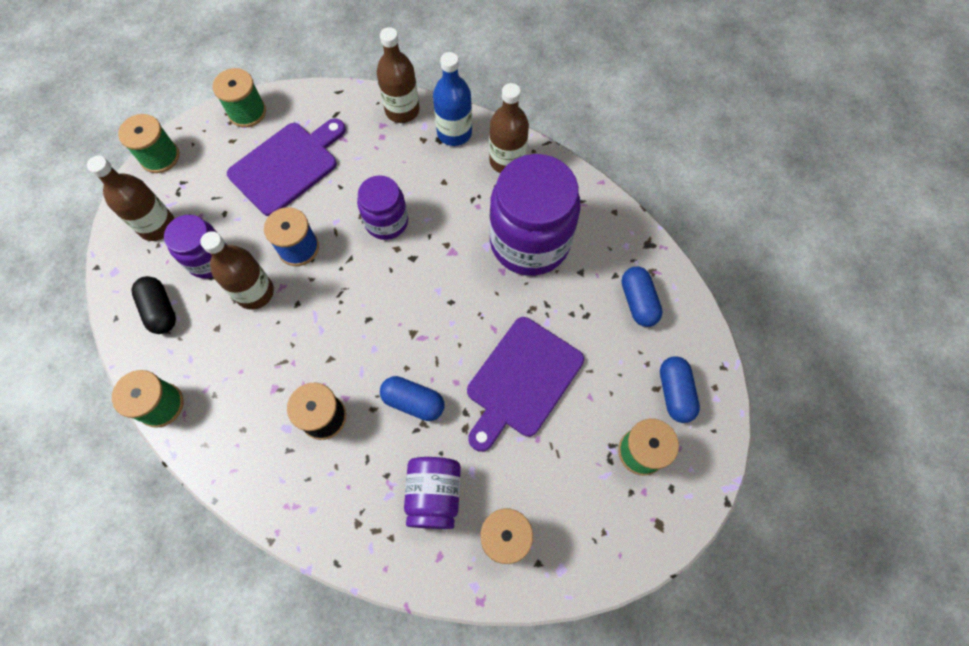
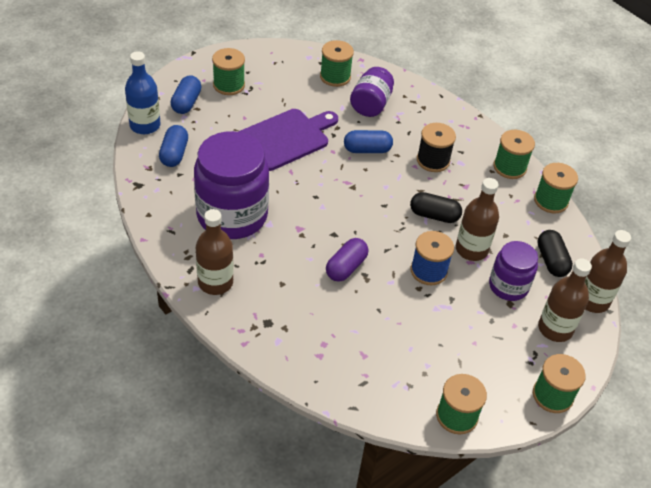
camera: 165 degrees left, 20 degrees down
(218, 446) = (509, 167): none -> green spool
(287, 166) = (425, 345): purple cutting board -> none
(306, 325) = (434, 215): none -> black capsule
(386, 222) = (346, 267): purple jar -> purple capsule
(402, 110) = (293, 363): brown bottle -> brown bottle (592, 300)
(413, 402) = (367, 150): blue capsule -> blue capsule turned 45 degrees counterclockwise
(454, 133) = (251, 324): blue bottle -> blue bottle (145, 125)

